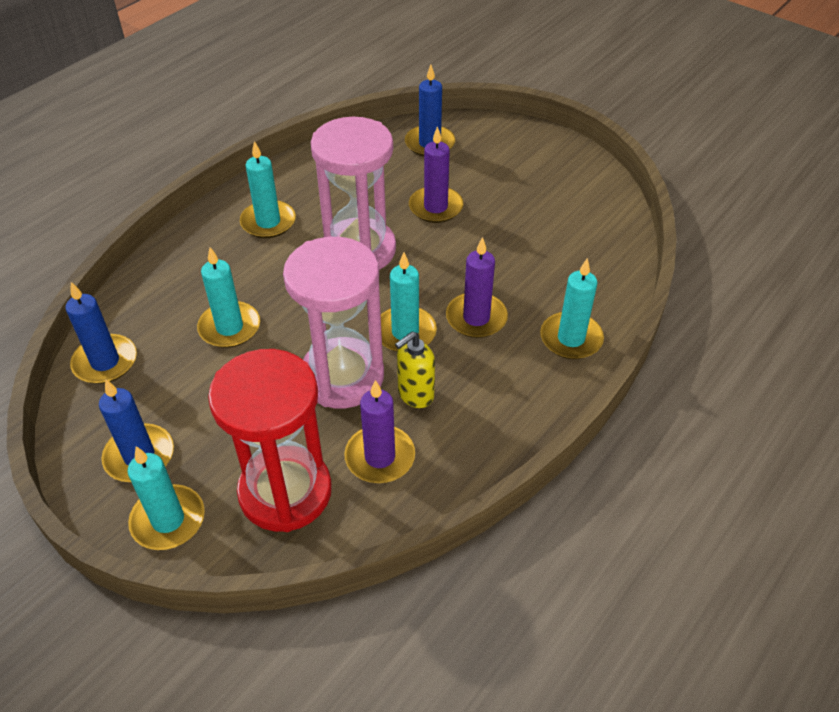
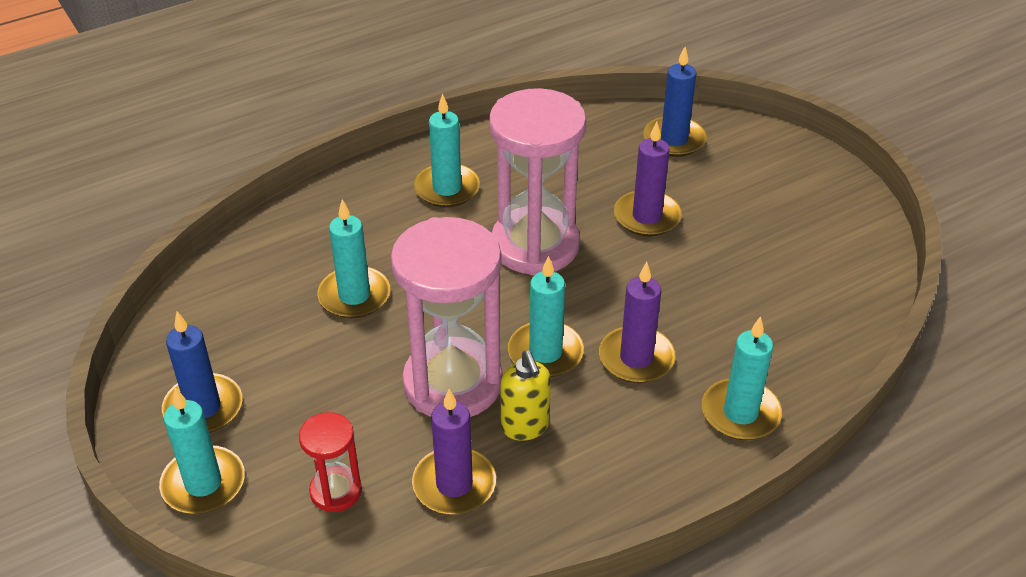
camera: 20 degrees right, 5 degrees down
(105, 362) = (211, 299): blue candle -> none
(285, 491) = (336, 491): red hourglass -> red hourglass, size x0.48
(415, 395) = (525, 427): yellow soap dispenser -> yellow soap dispenser turned 90 degrees counterclockwise

